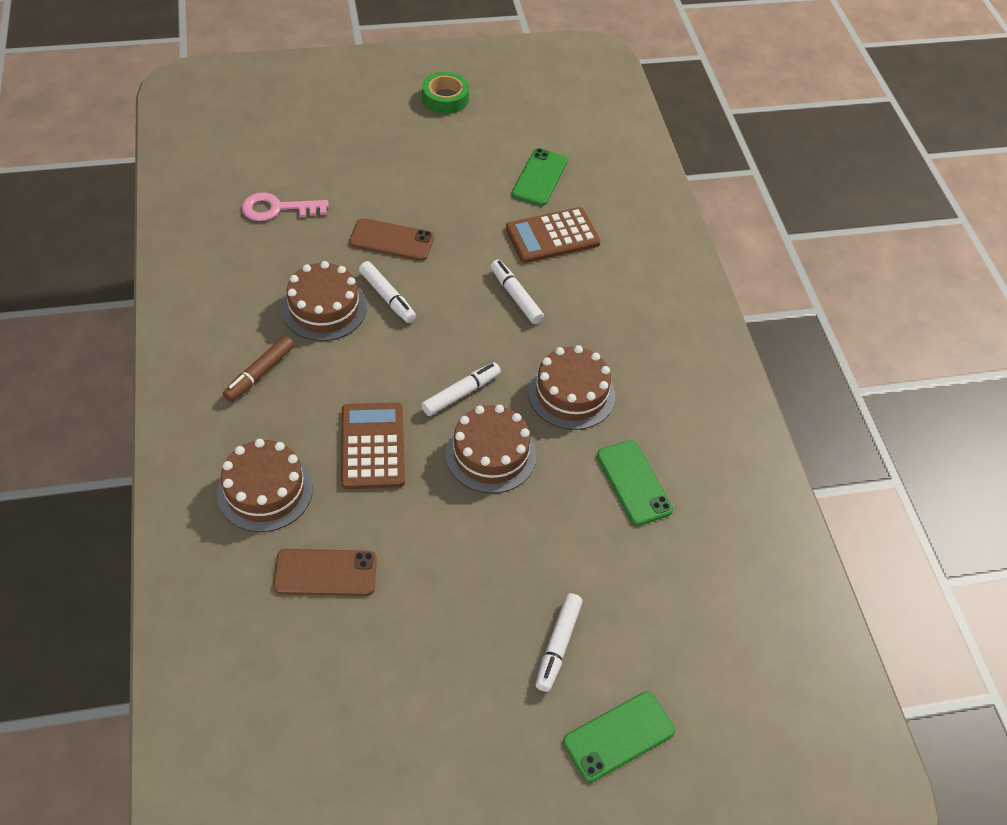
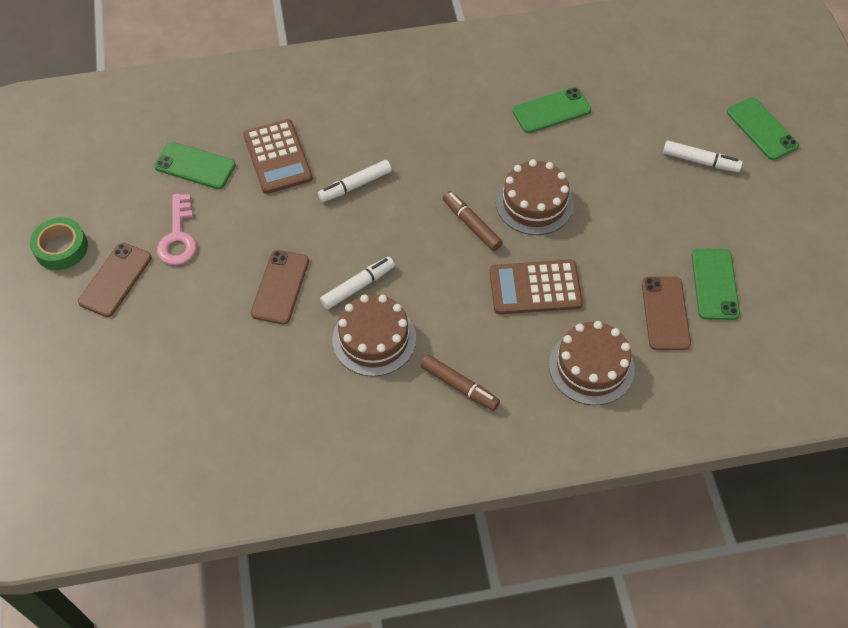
camera: 85 degrees left, 5 degrees up
(277, 209) = (230, 396): pink key -> pink key (178, 236)
(362, 633) = (714, 284): none -> green phone
(409, 132) = (115, 280): none -> brown phone
(461, 393) = (471, 225): white marker -> brown marker
(571, 393) = (466, 147): brown cake -> none

